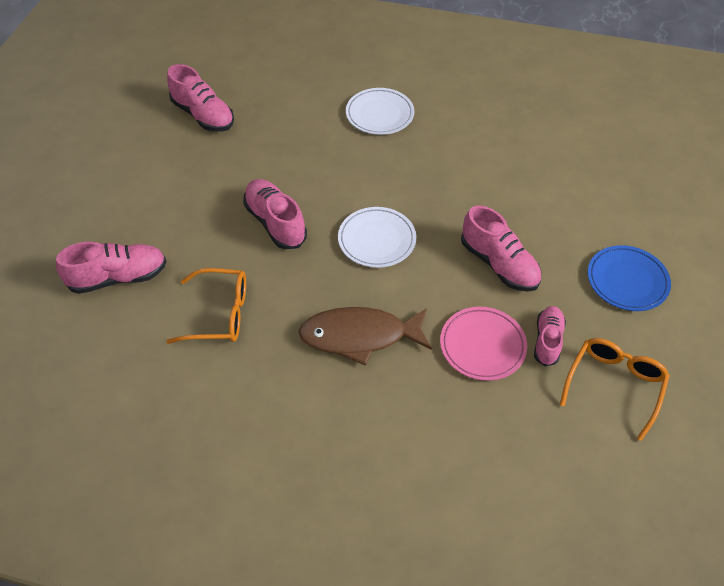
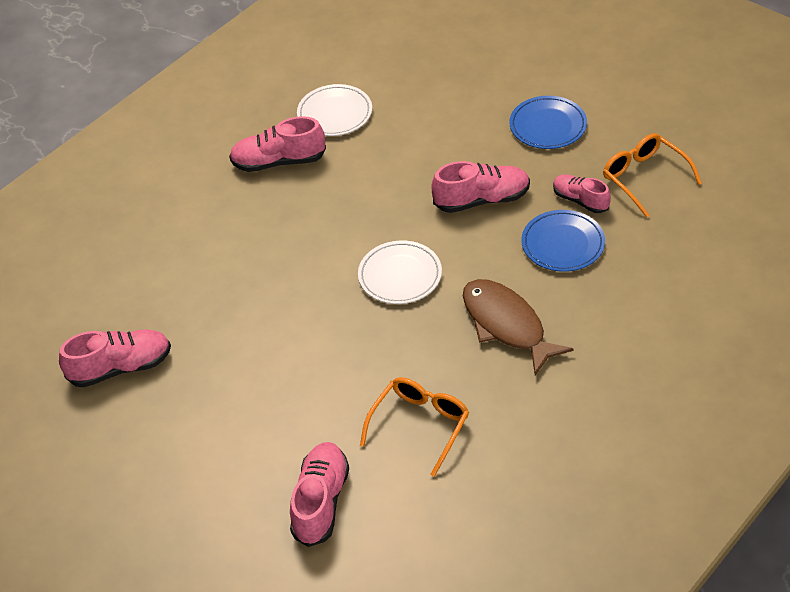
camera: 60 degrees left, 5 degrees down
(275, 222) = (327, 348): pink shoe -> pink shoe (278, 162)
(360, 336) = (507, 325): brown fish -> brown fish turned 120 degrees clockwise
(379, 114) = (230, 217): white plate -> white plate (335, 114)
(482, 345) = (563, 244): pink plate -> blue plate

